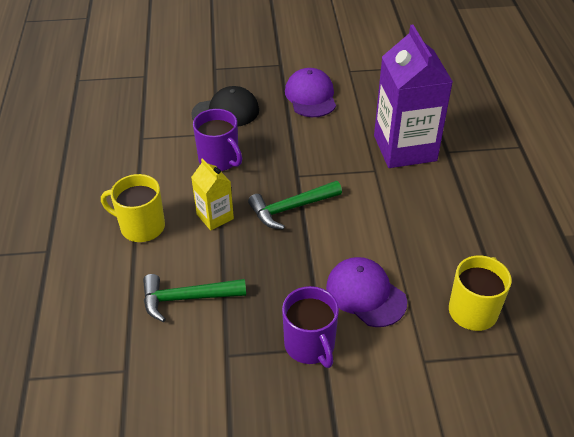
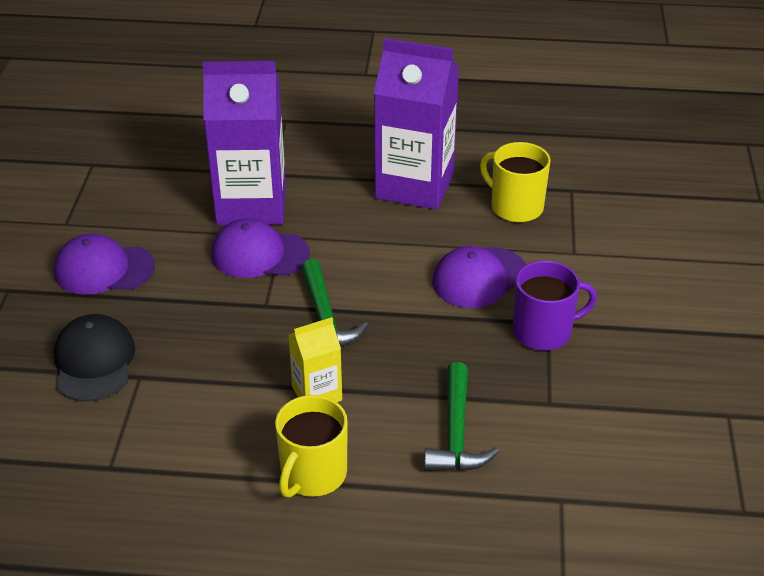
camera: 80 degrees left, 5 degrees down
(219, 160) = (202, 378): purple mug -> none
(350, 163) = (259, 254): none -> purple cap
(472, 237) = (414, 185): none -> purple carton

